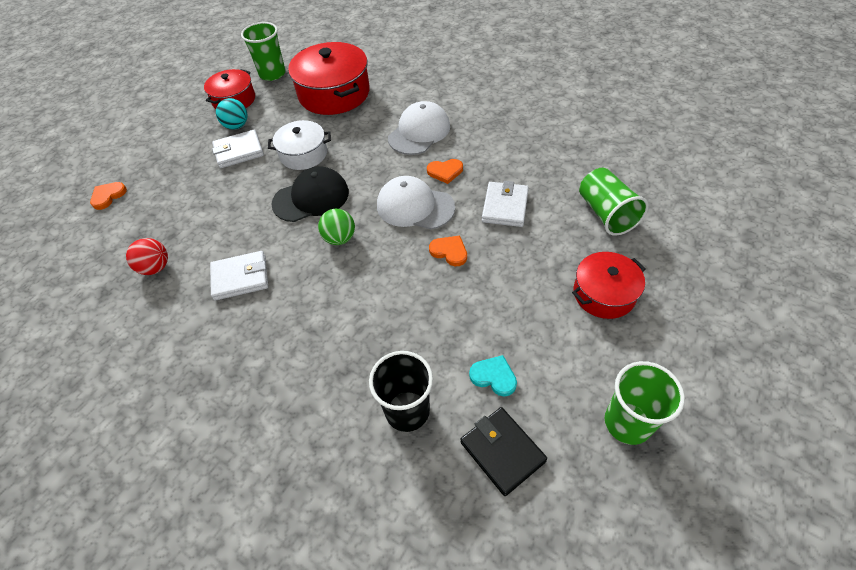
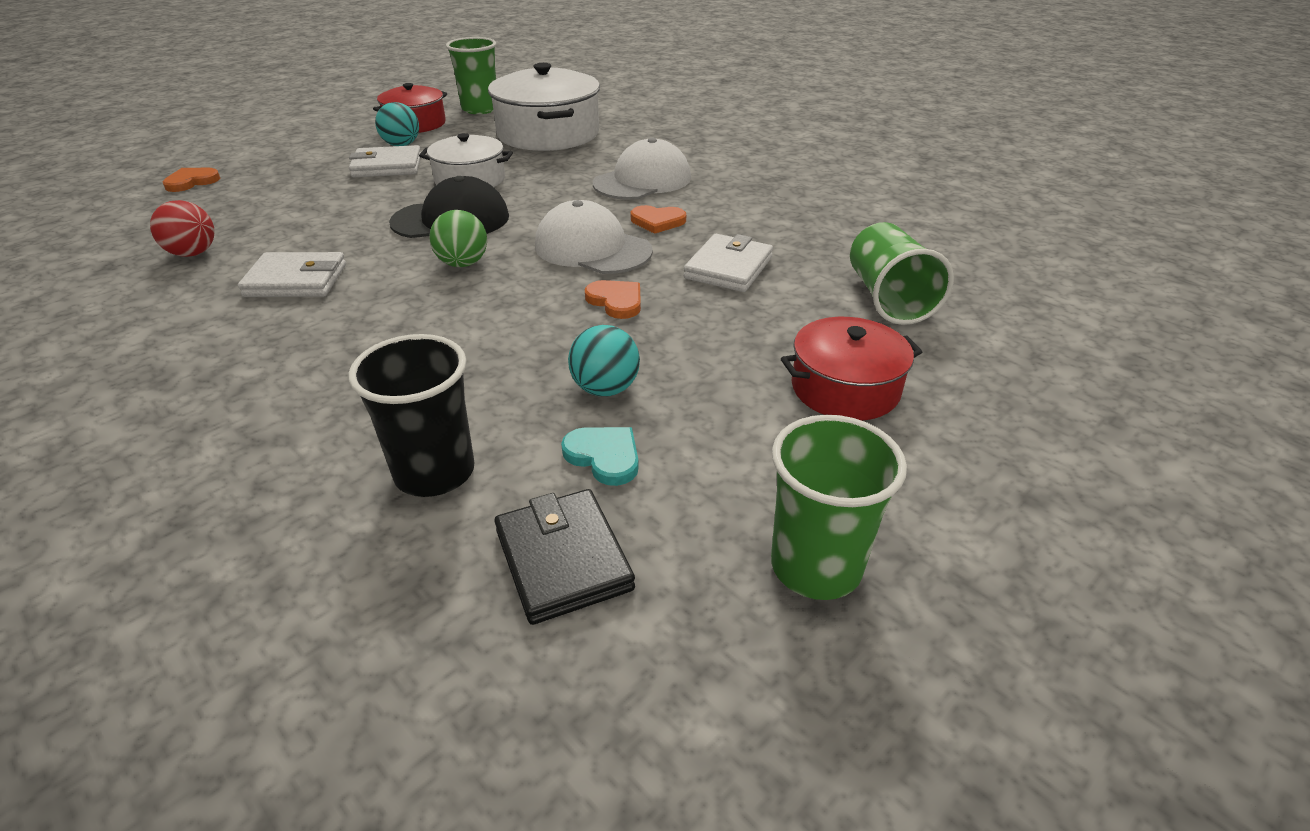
camera: 10 degrees right, 15 degrees down
(334, 93) = (548, 134): red pot -> white pot
(473, 326) = (605, 389): none -> turquoise ball

